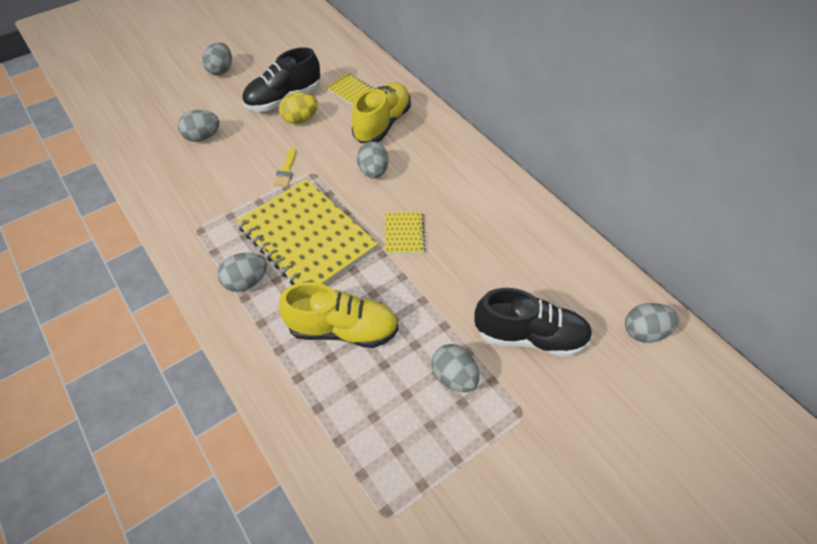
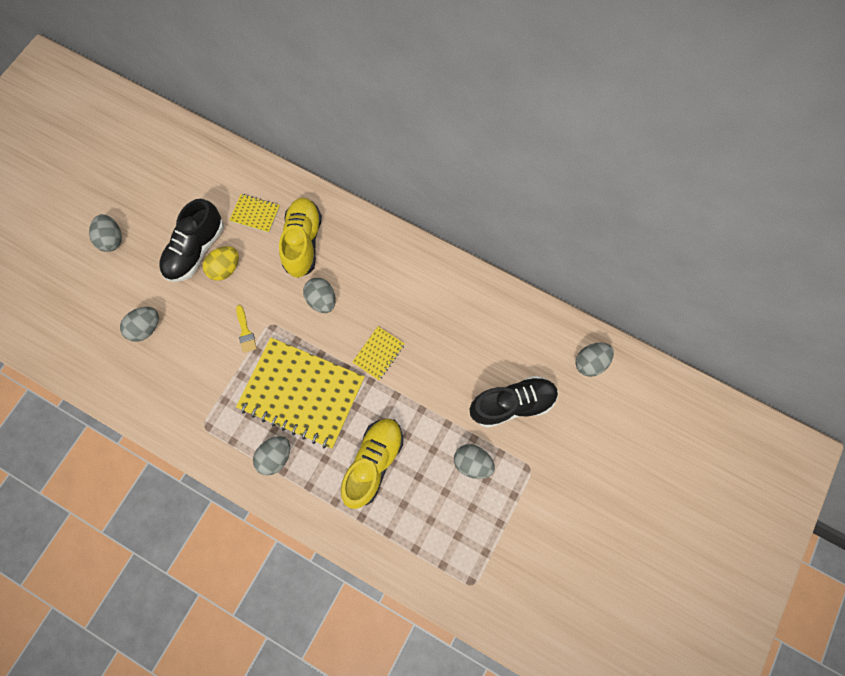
camera: 25 degrees left, 20 degrees up
(343, 329) = (374, 462): yellow shoe -> yellow shoe turned 45 degrees counterclockwise
(404, 234) = (378, 353): yellow notebook -> yellow notebook turned 60 degrees clockwise

